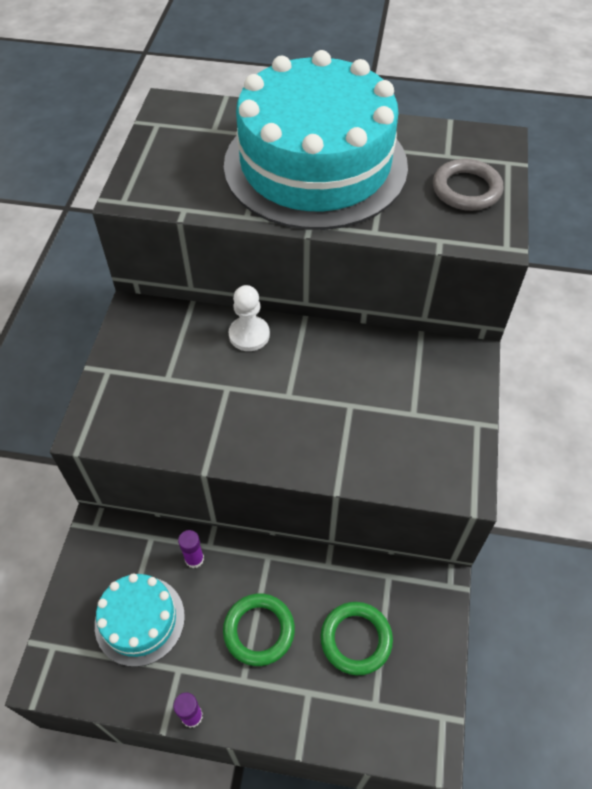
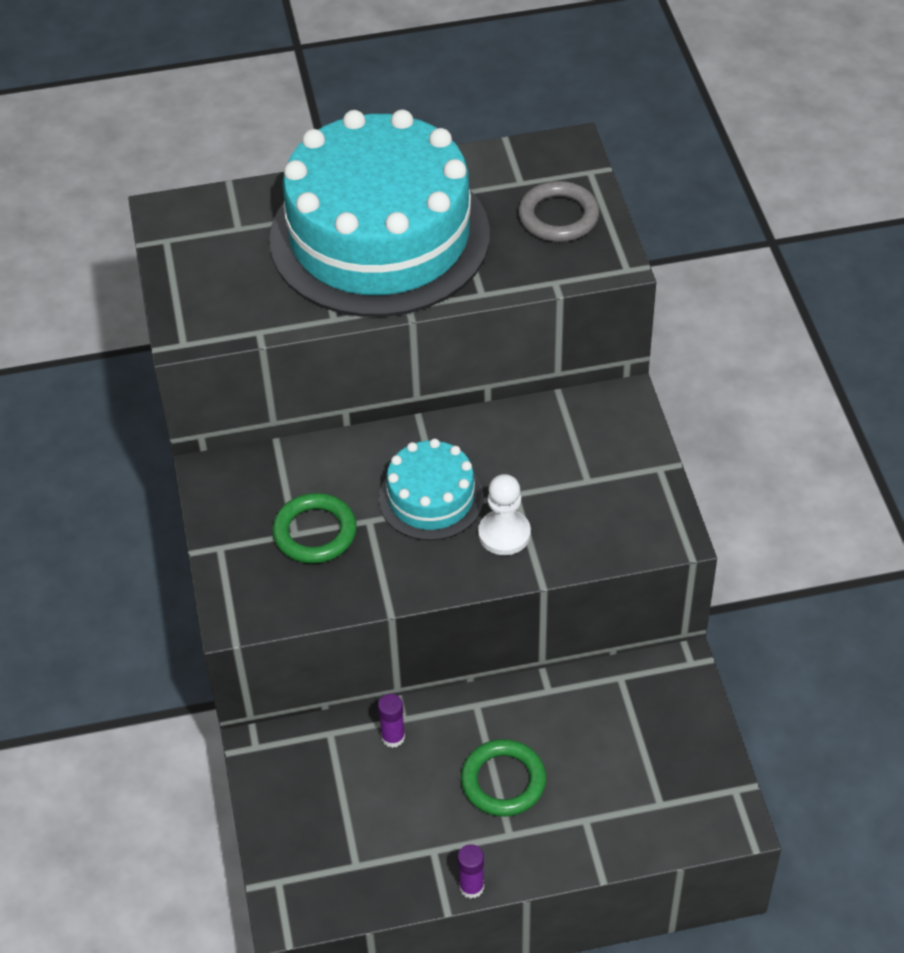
camera: 20 degrees left, 5 degrees down
(139, 620) = (363, 820): turquoise cake -> turquoise cake (431, 498)
(249, 335) = (364, 455): white pawn -> white pawn (504, 534)
(356, 639) = (613, 751): green ring -> green ring (315, 532)

